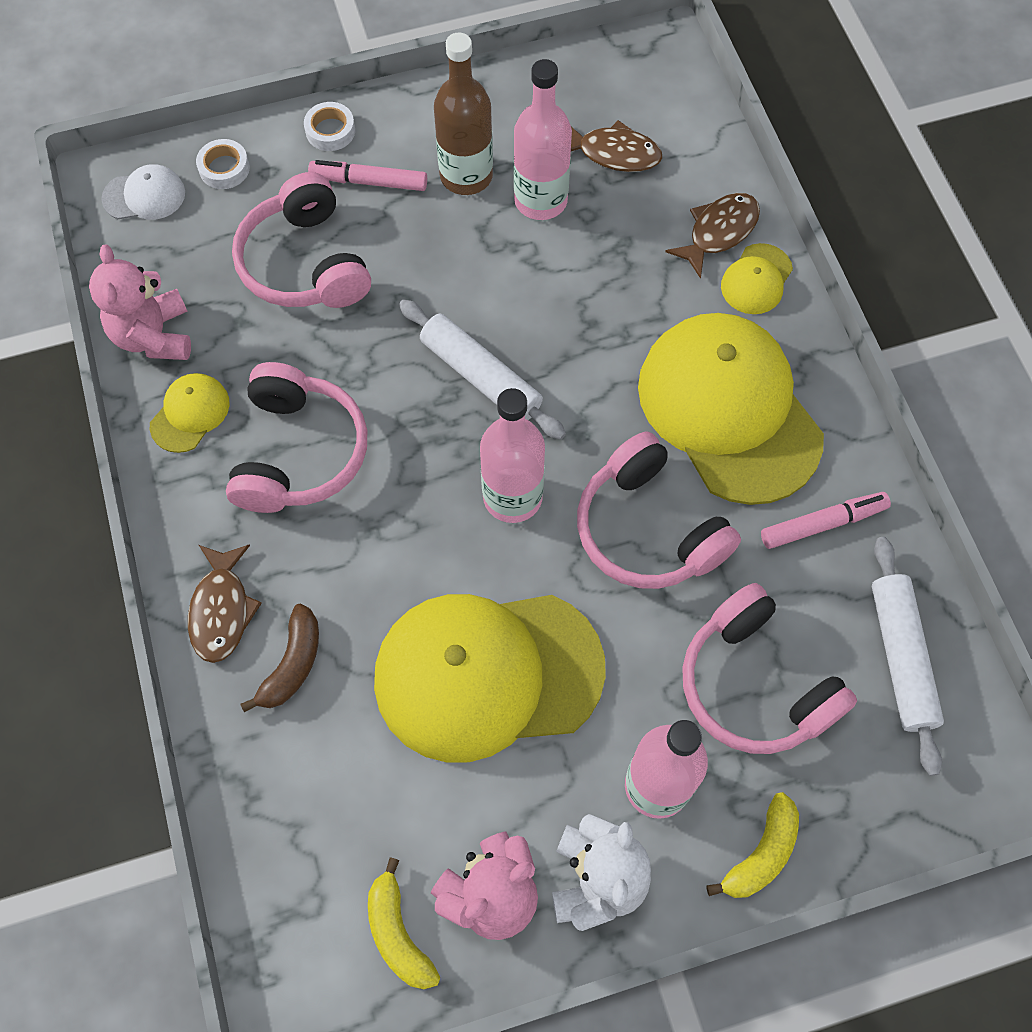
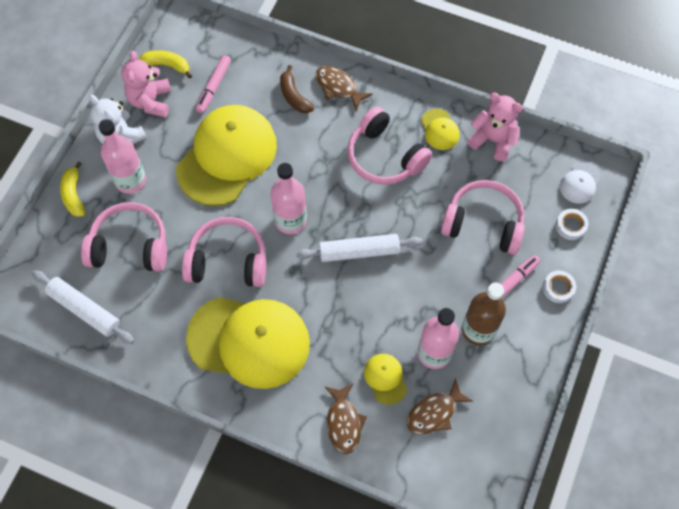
camera: 130 degrees right, 0 degrees up
(756, 279) = (302, 416): yellow cap -> yellow cap (385, 379)
(822, 524) = (163, 332): pink marker -> pink marker (214, 87)

